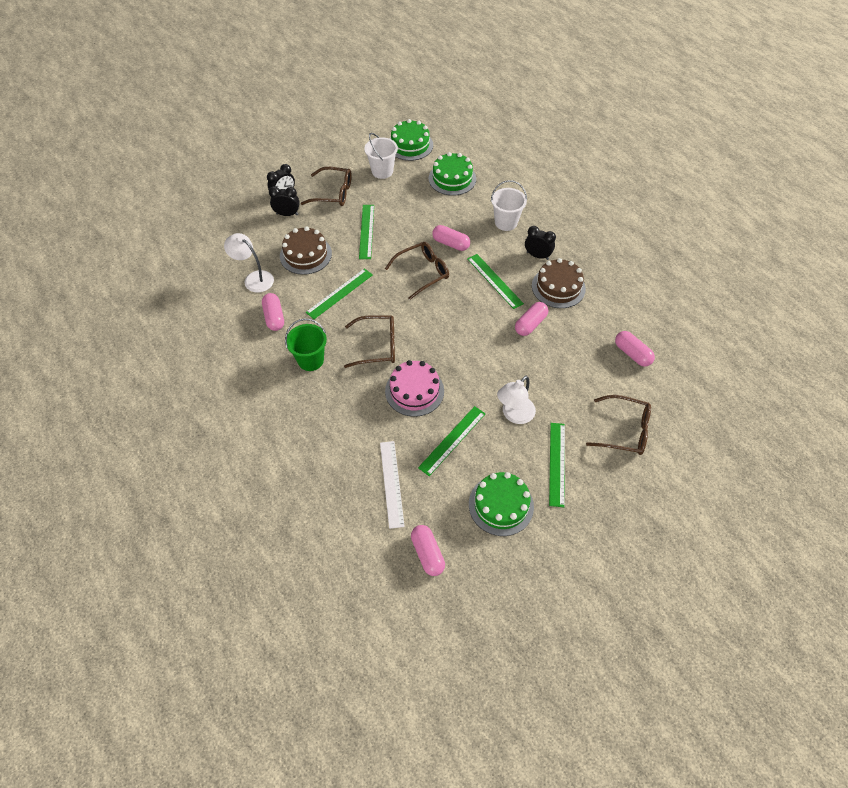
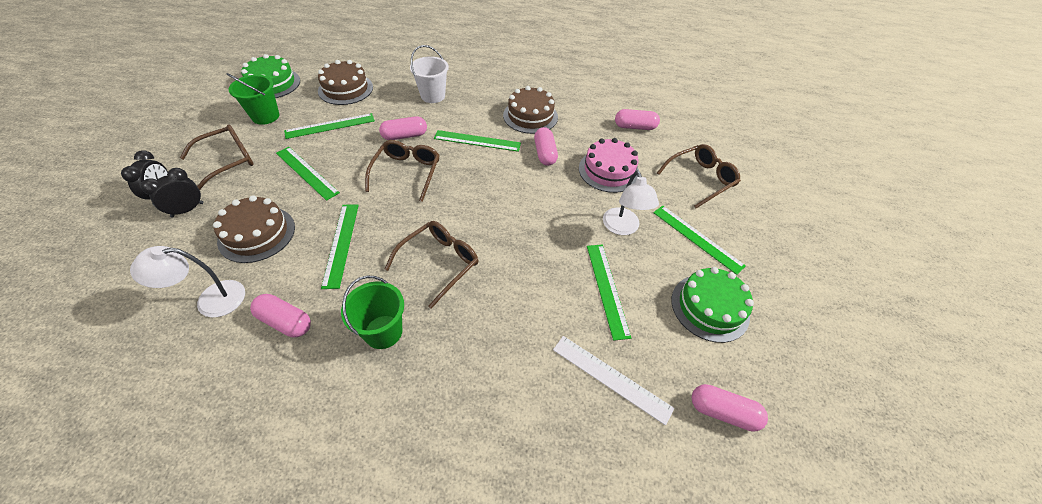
camera: 50 degrees left, 5 degrees down
(382, 171) = (265, 116): white bucket -> green bucket
(412, 204) = (330, 126): none -> green ruler
(414, 391) = (523, 275): pink cake -> pink cake (608, 171)
(452, 179) = (345, 89): green cake -> brown cake
(537, 256) = (487, 104): black clock -> none

